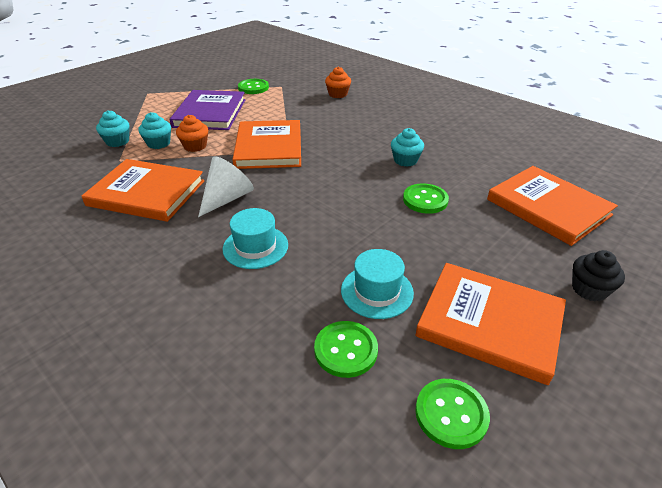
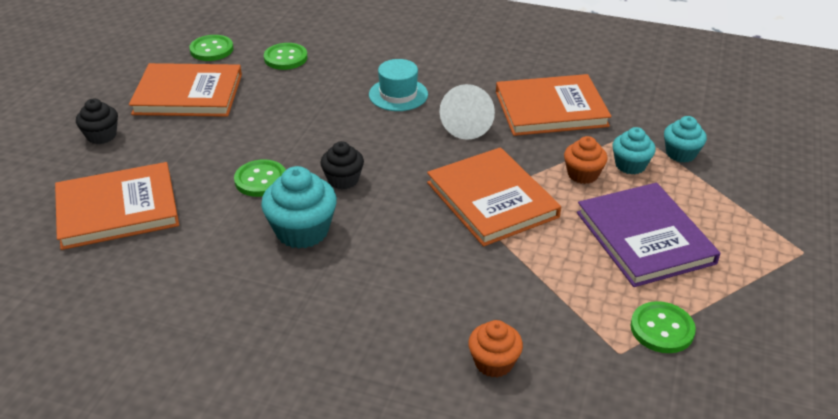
camera: 155 degrees right, 0 degrees up
(359, 184) = (343, 180): none -> black cupcake
(377, 291) = (279, 91): turquoise hat -> none
(405, 160) = (302, 231): turquoise cupcake -> turquoise cupcake, size x1.60
(548, 207) = (117, 209): orange book -> orange book turned 45 degrees counterclockwise

